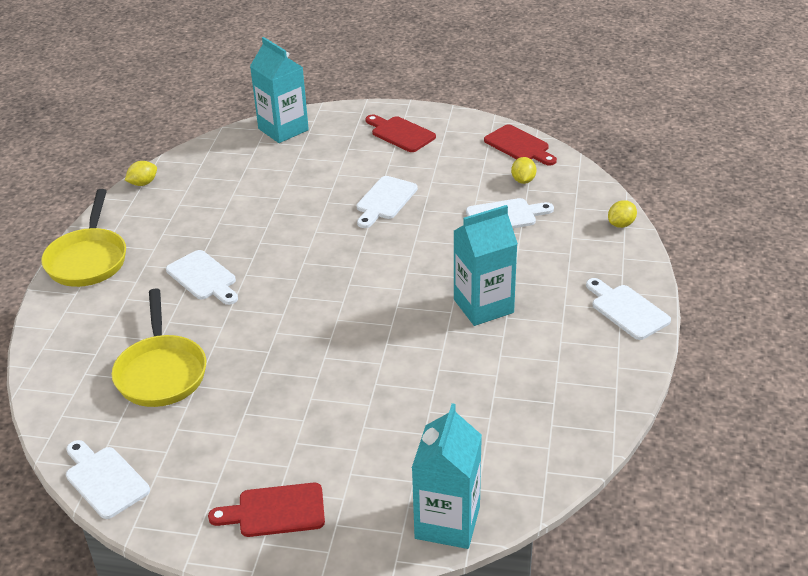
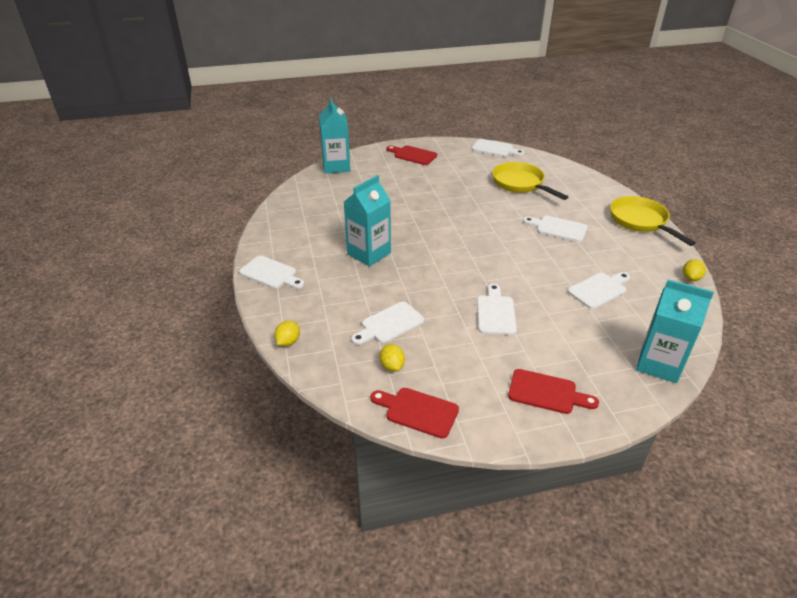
camera: 155 degrees right, 0 degrees up
(253, 196) = (599, 289): none -> white cutting board
(275, 511) = (413, 155): red cutting board -> red cutting board turned 120 degrees counterclockwise

